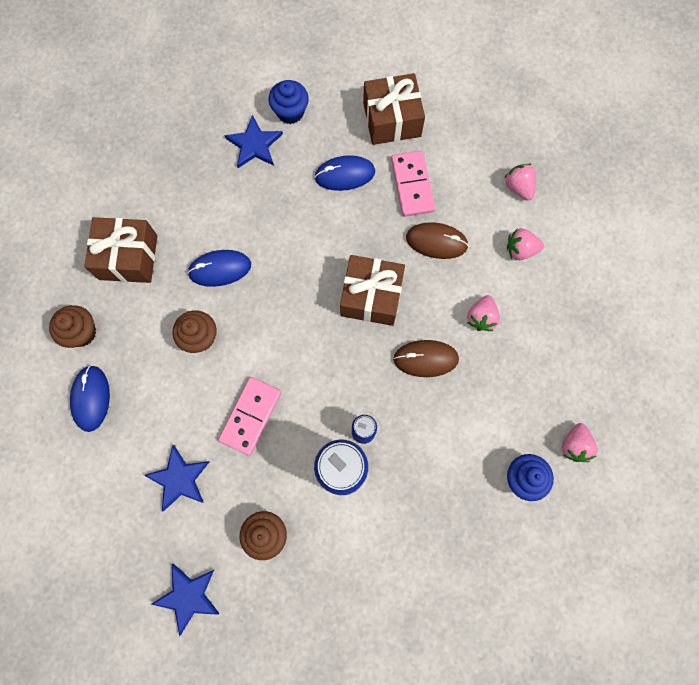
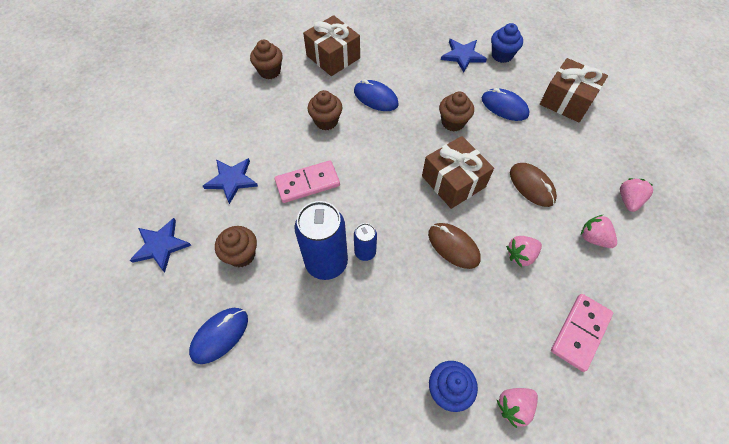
camera: 45 degrees right, 15 degrees down
(91, 398) = (237, 103): blue mouse -> blue mouse (220, 335)
(315, 233) = (453, 122): none -> brown cupcake
(412, 185) = (546, 143): pink domino -> pink domino (580, 332)

